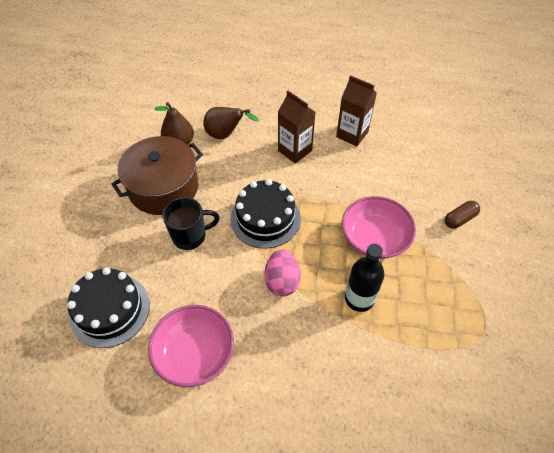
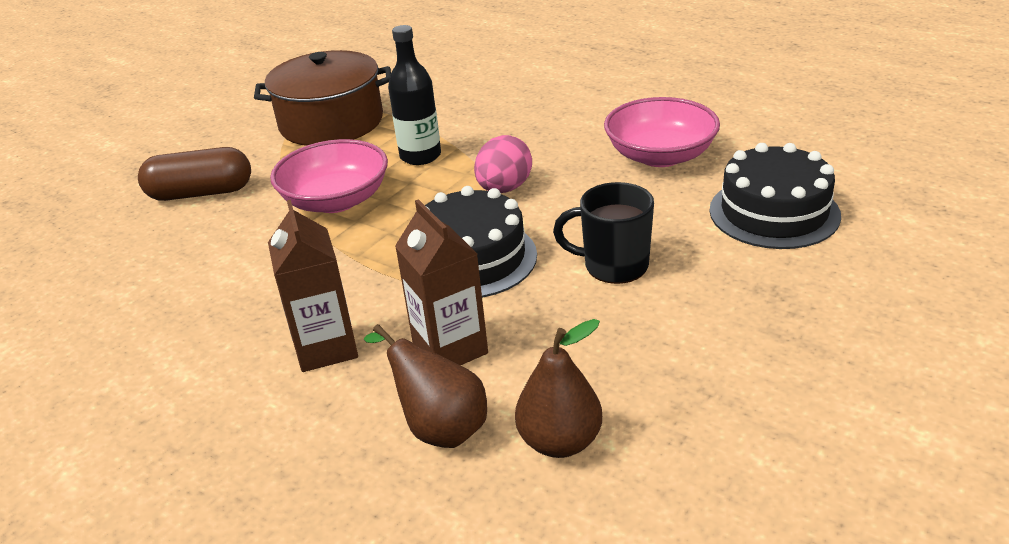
camera: 150 degrees left, 20 degrees down
(163, 187) = (634, 353): brown pot -> brown pot (331, 122)
(352, 134) = (189, 345): brown carton -> brown carton (450, 349)
(459, 219) = (201, 193): brown capsule -> brown capsule, size x1.67

